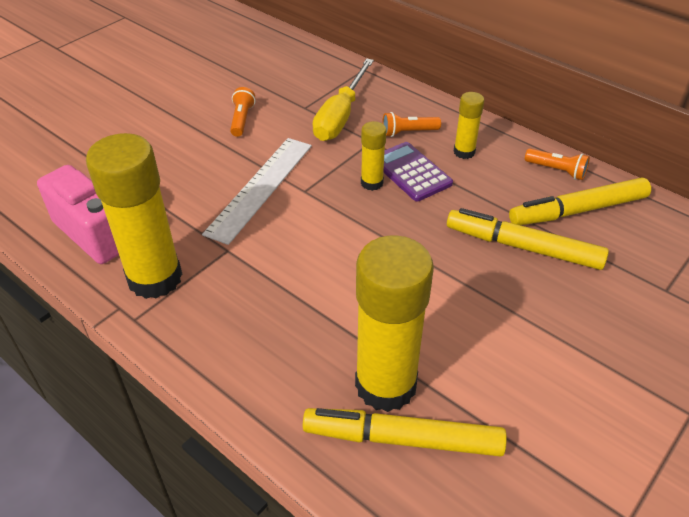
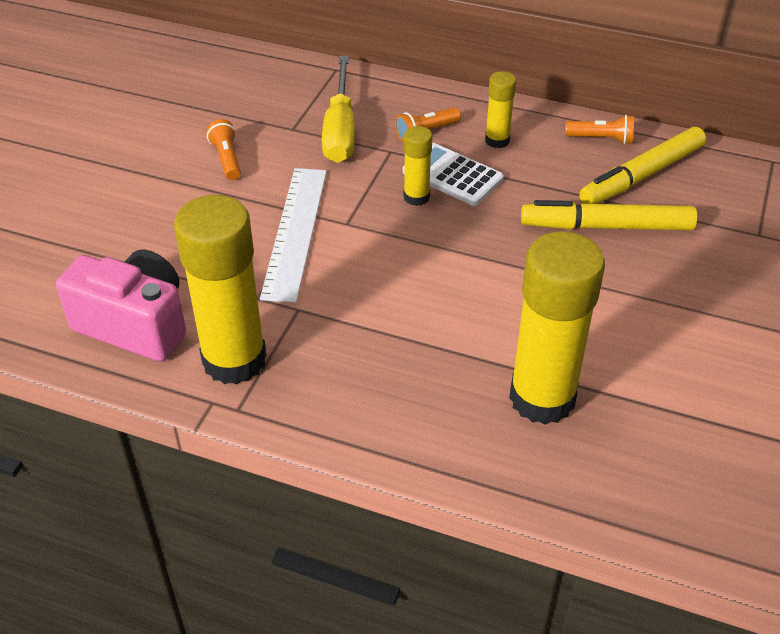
camera: 20 degrees left, 0 degrees up
(403, 438) = (585, 442): yellow marker -> none
(411, 172) = (452, 175): purple calculator -> white calculator

